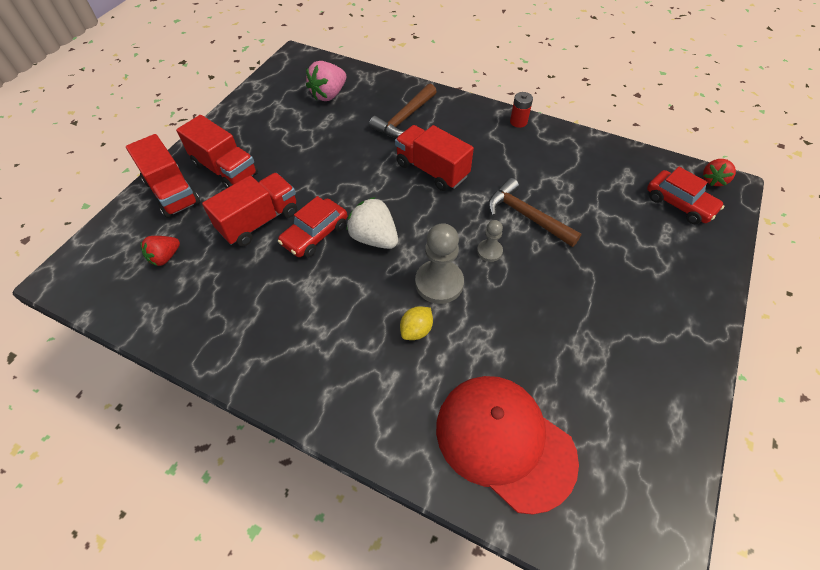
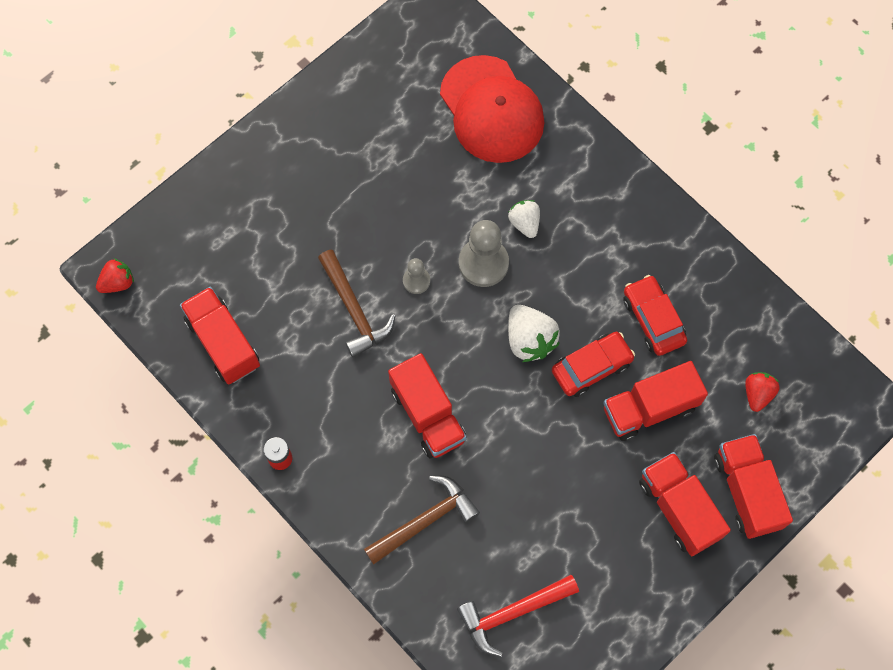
camera: 160 degrees left, 15 degrees up
(165, 257) = (757, 394): red strawberry -> red strawberry turned 45 degrees counterclockwise
(329, 95) = (512, 613): pink strawberry -> red hammer
(416, 330) = (524, 223): yellow lemon -> white strawberry
(606, 168) = (223, 342): none -> red truck
(679, 204) = (181, 266): red car -> red car (653, 319)

